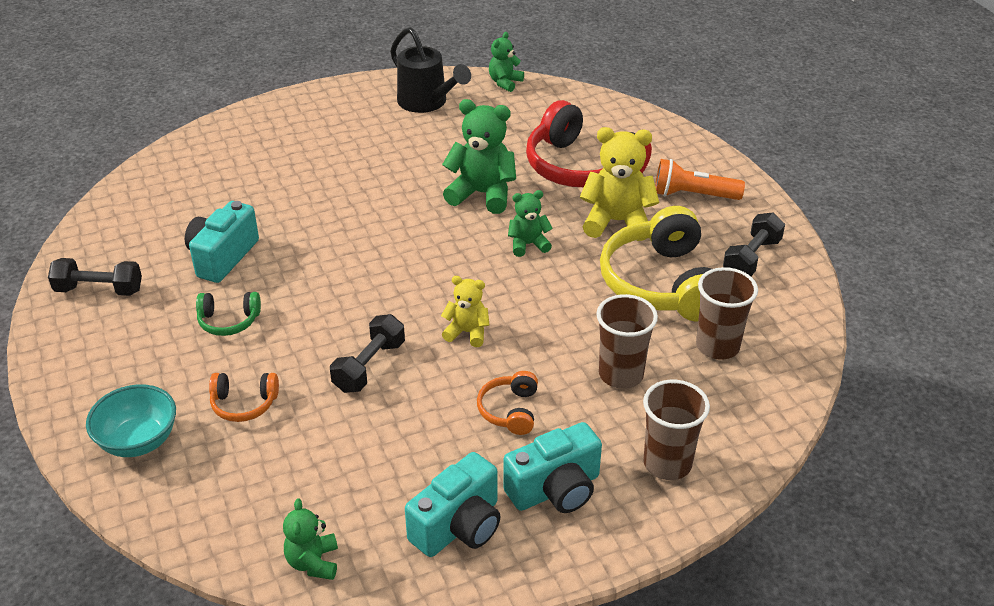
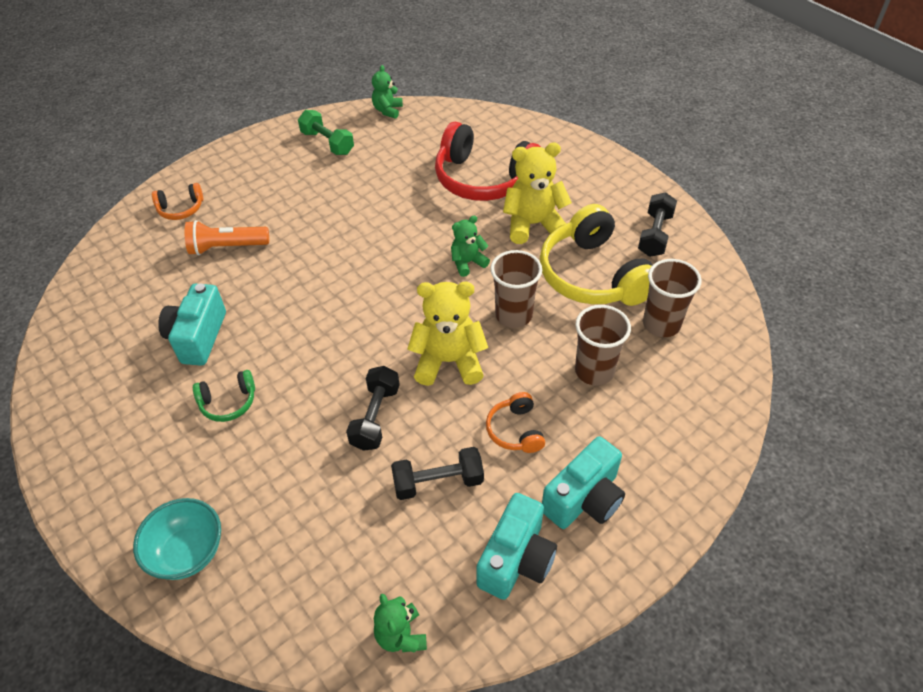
camera: 15 degrees left, 10 degrees up
(99, 290) = (90, 399): black dumbbell -> black dumbbell (438, 482)
(244, 404) = (275, 485): orange headphones -> orange headphones (181, 209)
(427, 103) = (327, 143): black watering can -> green dumbbell
(467, 332) = (449, 361): yellow teddy bear -> yellow teddy bear, size x1.75
(482, 194) = (409, 222): green teddy bear -> none
(667, 463) = (666, 447): brown cup -> brown cup (513, 315)
(693, 195) = (585, 186): orange flashlight -> orange flashlight (226, 247)

